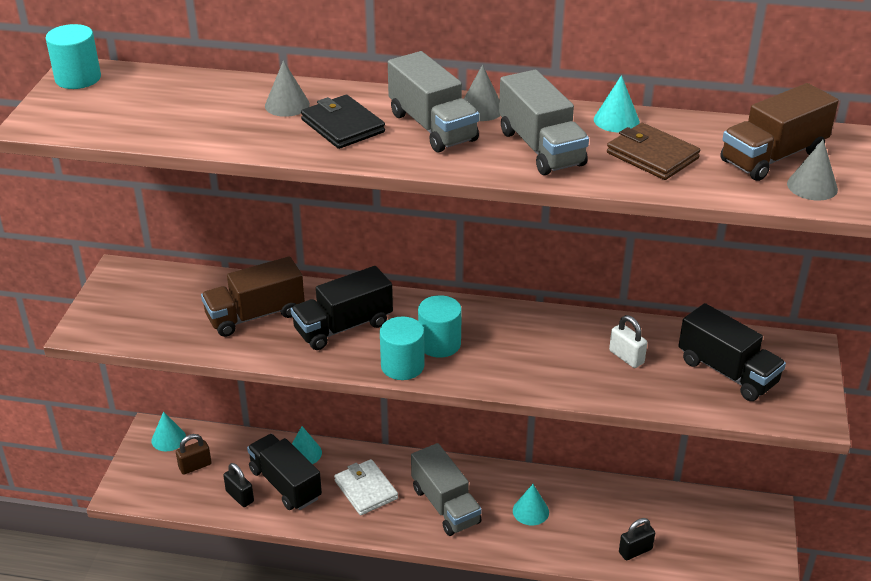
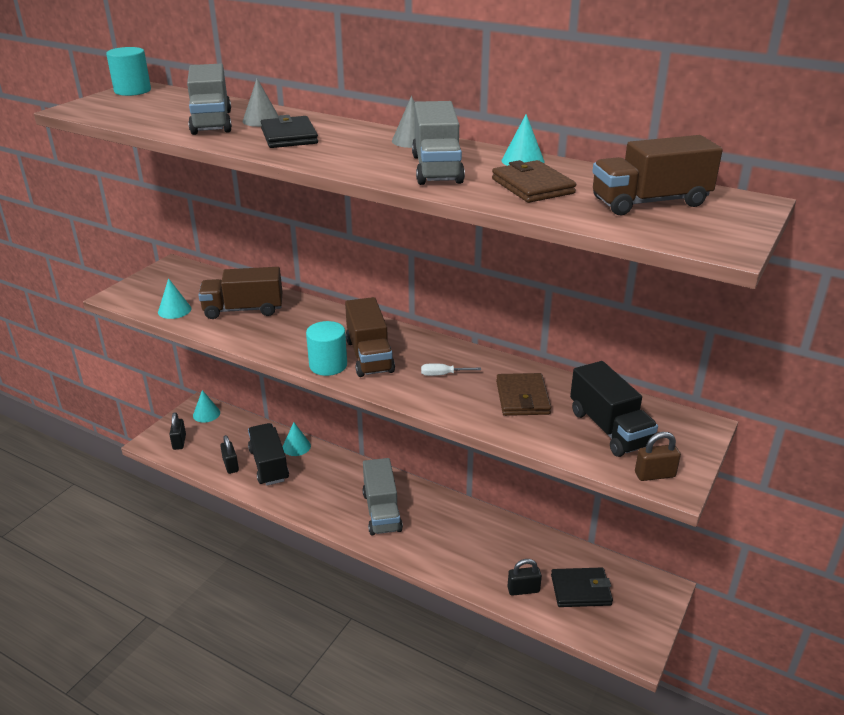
camera: 20 degrees right, 5 degrees down
(157, 483) = (179, 442): none -> black padlock
(195, 466) = (213, 436): brown padlock -> brown padlock (654, 475)
(343, 327) = (302, 330): black truck -> none
(366, 490) = (326, 484): white wallet -> none
(432, 127) = (359, 145): grey truck -> grey truck (211, 122)
(439, 344) = (369, 356): turquoise cylinder -> brown truck
(530, 511) = (449, 534): turquoise cone -> turquoise cone (174, 310)
(531, 348) = (443, 374): none -> white screwdriver
(626, 357) = (522, 398): white padlock -> brown wallet
(690, 535) = (581, 590): none -> black wallet
(812, 186) = (671, 227): grey cone -> none

